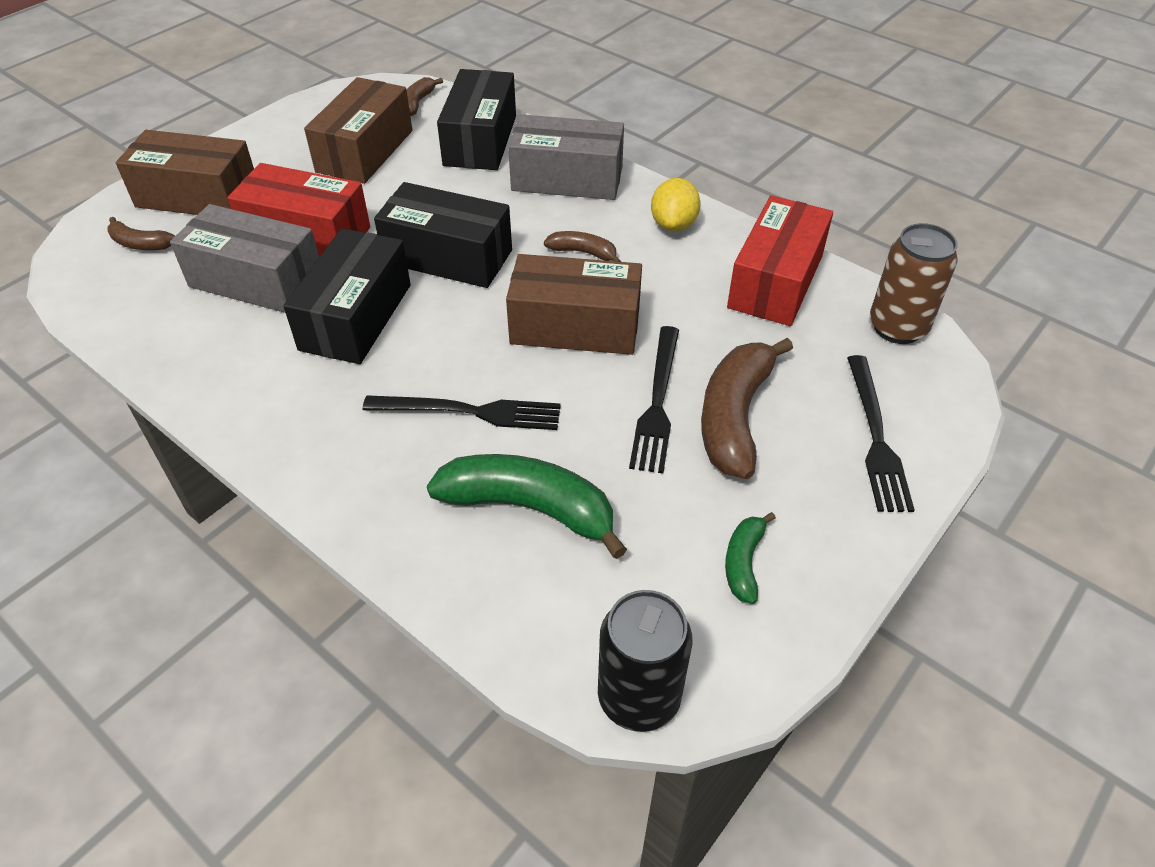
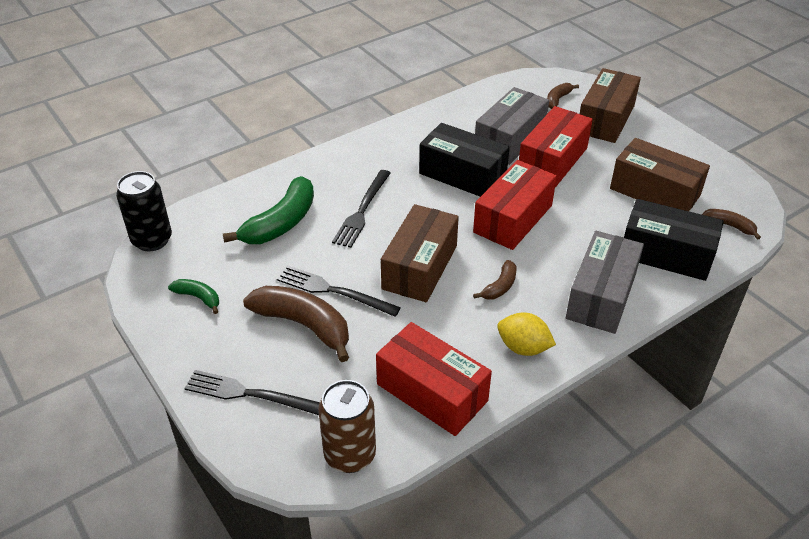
camera: 105 degrees right, 5 degrees down
(448, 256) = (513, 219): black box -> red box

